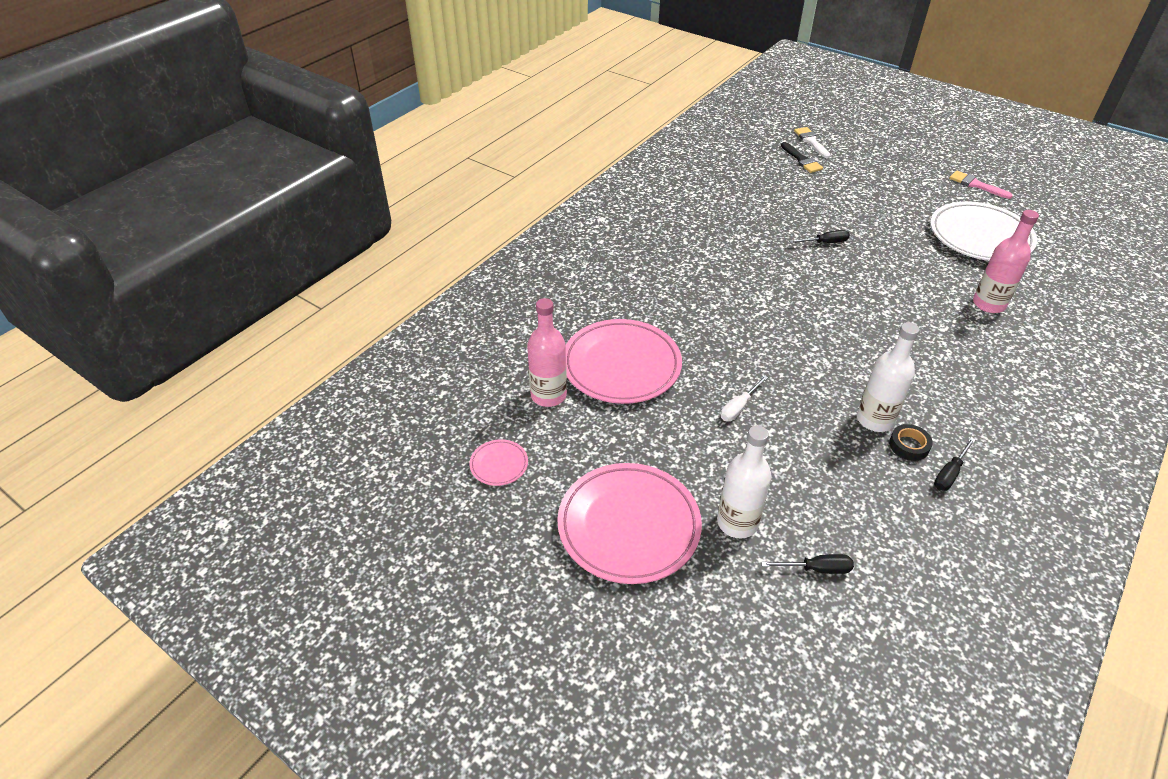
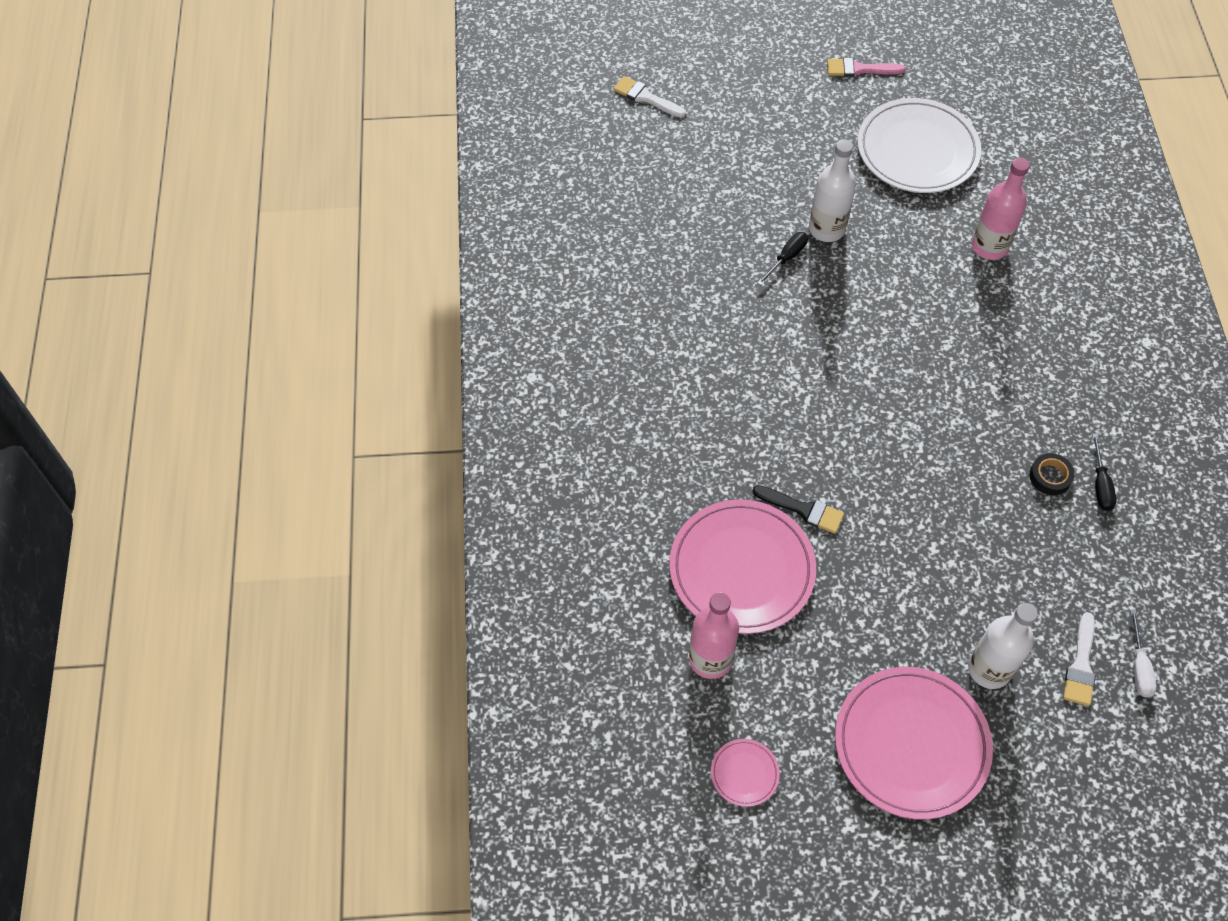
camera: 40 degrees left, 15 degrees up
(739, 407) = (886, 539): white screwdriver -> white screwdriver (1139, 666)
(802, 160) = (661, 137): black brush -> black brush (803, 510)
(816, 569) = (1081, 665): black screwdriver -> white brush
(874, 420) = (1003, 467): white bottle -> white bottle (826, 229)

